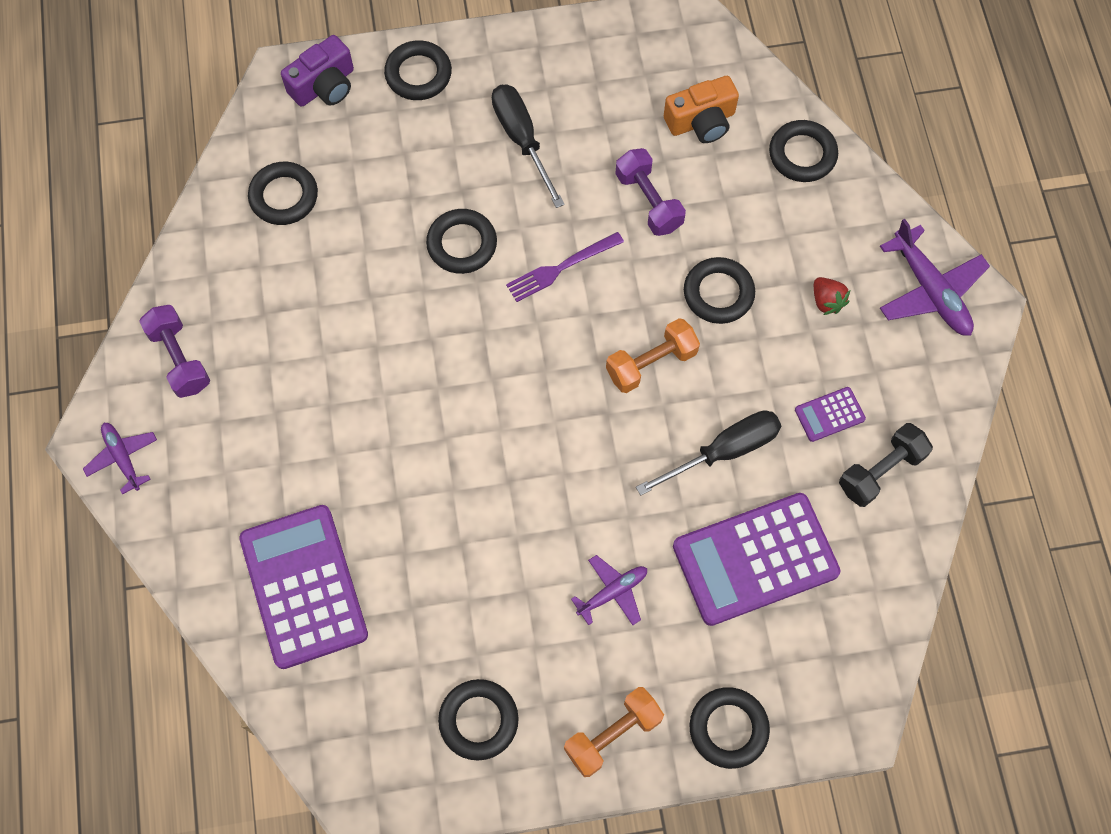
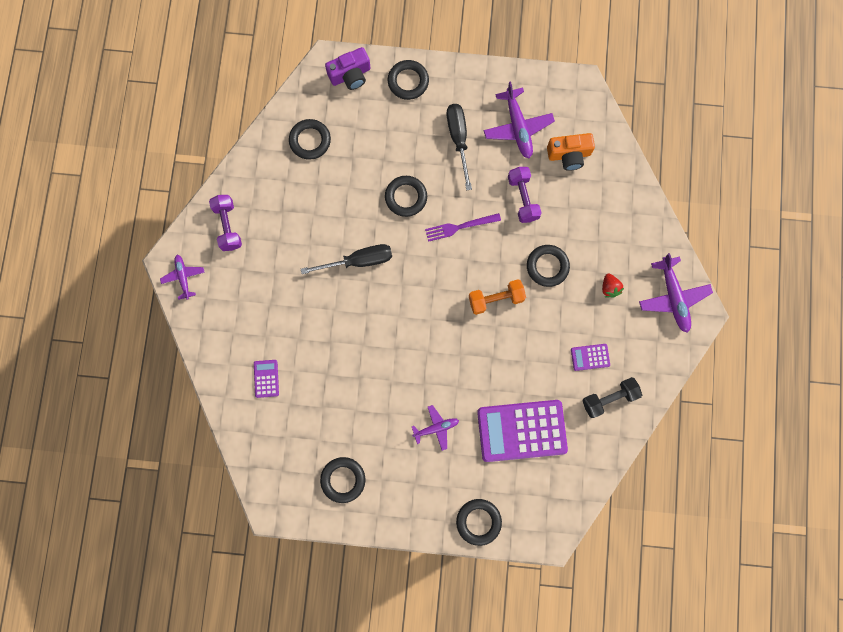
camera: 15 degrees right, 10 degrees up
(304, 586) = (266, 378): purple calculator -> purple calculator, size x0.44
(609, 100) = (518, 127): none -> purple plane
(612, 734) = (414, 507): orange dumbbell -> none
(724, 451) = (522, 363): black screwdriver -> black screwdriver (358, 261)
(802, 154) = (623, 192): black ring -> none

